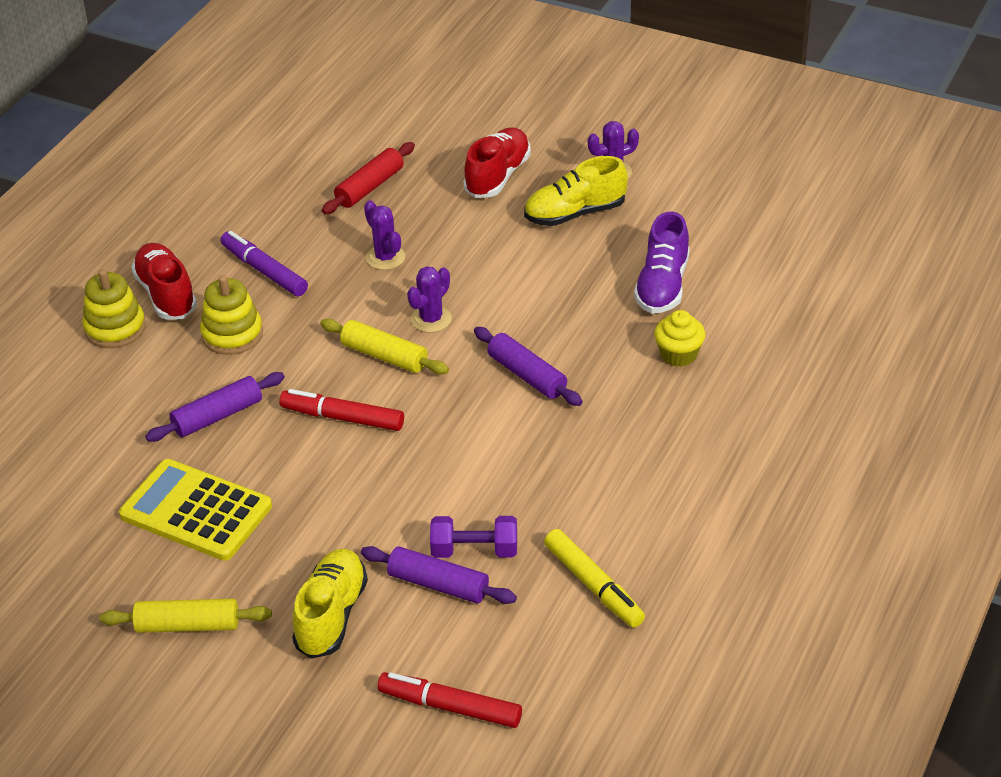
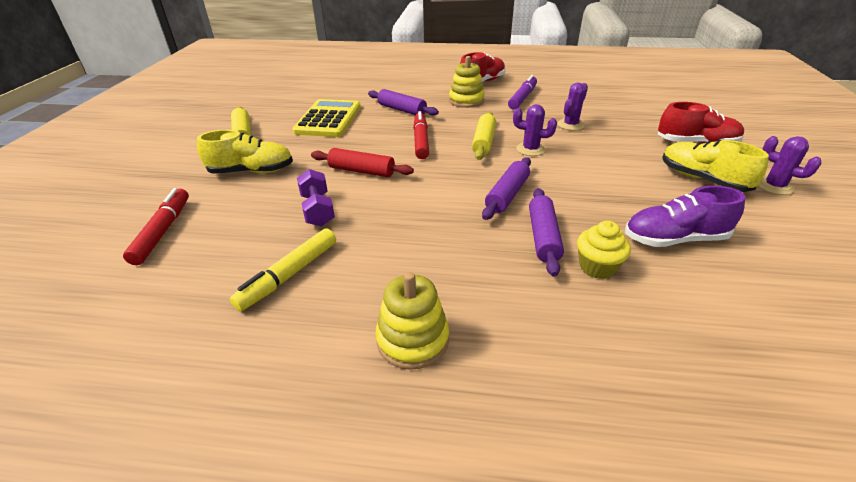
camera: 70 degrees right, 5 degrees down
(115, 328) = (449, 77): yellow stacking toy -> yellow stacking toy (412, 339)
(370, 187) = (625, 108): red rolling pin -> red rolling pin (361, 171)
(438, 585) = (282, 202): purple rolling pin -> purple rolling pin (543, 237)

